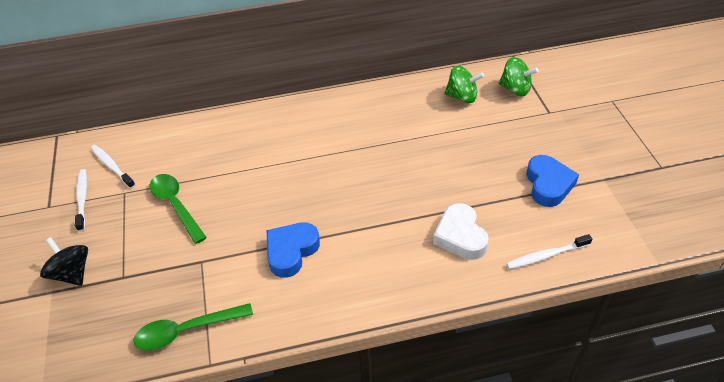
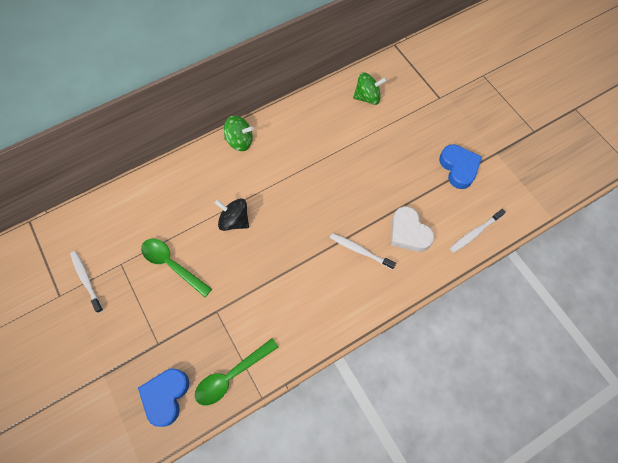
camera: 20 degrees left, 20 degrees up
(72, 273) = (113, 353): black spinning top -> black spinning top (234, 220)
(112, 166) = (97, 240): white toothbrush -> white toothbrush (360, 250)
(291, 251) = (285, 282): blue heart -> blue heart (166, 396)
(515, 89) = (407, 80): green spinning top -> green spinning top (240, 141)

